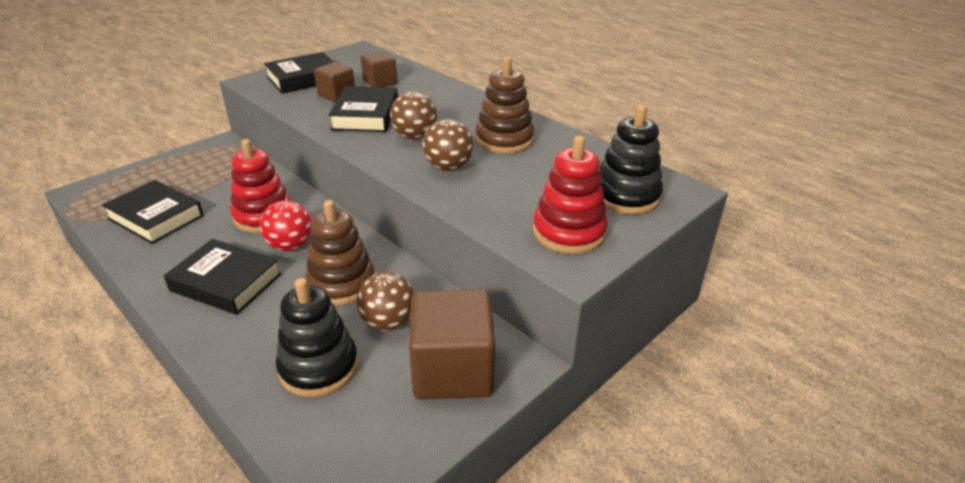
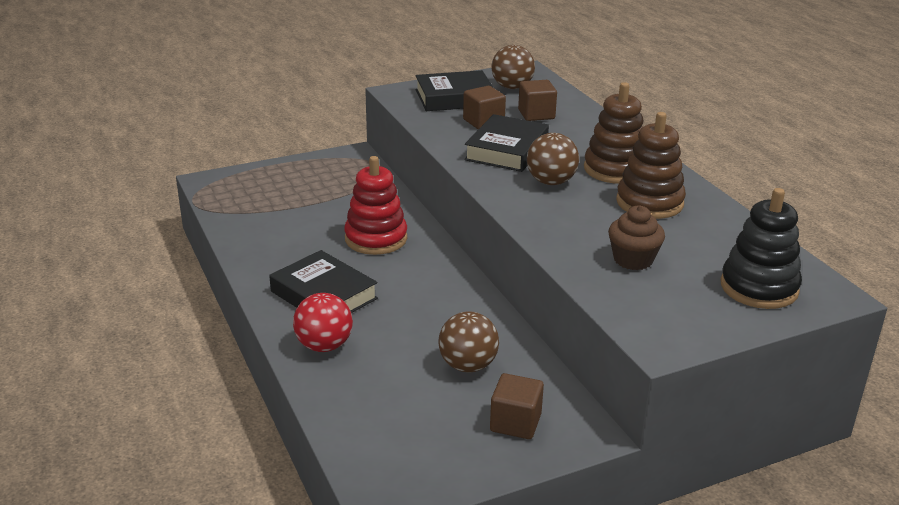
camera: 20 degrees right, 5 degrees down
(156, 217) = (273, 220): black book -> none
(290, 245) = (394, 273): red ball -> red ball (324, 346)
(319, 367) = (388, 389): black stacking toy -> none
(341, 283) = (434, 320): brown stacking toy -> brown stacking toy (615, 169)
(448, 167) = (574, 221): brown ball -> brown ball (512, 87)
(452, 370) = (515, 423): brown cube -> brown cube, size x0.56
(513, 192) = (633, 260): none -> brown cupcake
(569, 232) = (673, 310): red stacking toy -> none

